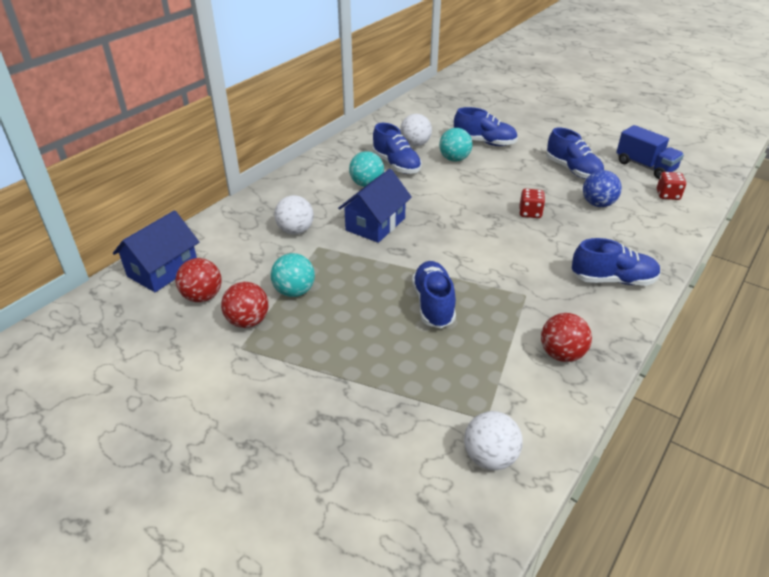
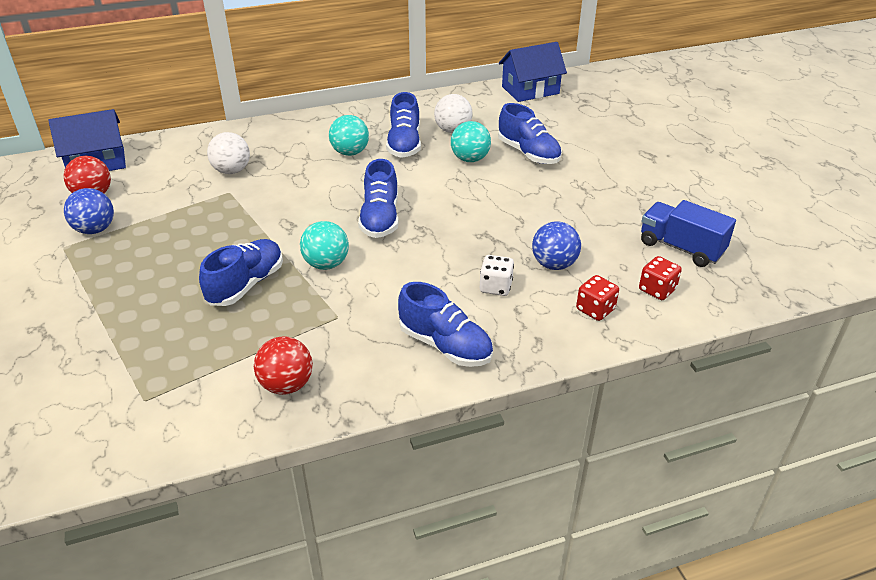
camera: 35 degrees right, 0 degrees up
(248, 321) = (95, 229): red ball -> blue ball
(294, 291) = (159, 222): turquoise ball -> turquoise ball (326, 264)
(375, 224) = (303, 192): blue house -> blue house (530, 90)
(490, 457) = (101, 431): white ball -> none
(530, 213) = (465, 242): red dice -> red dice (595, 309)
(572, 170) = (582, 218): blue shoe -> blue shoe (380, 218)
(587, 232) = (495, 287): none -> white dice
(645, 166) = (681, 248): blue truck -> blue truck turned 135 degrees clockwise

